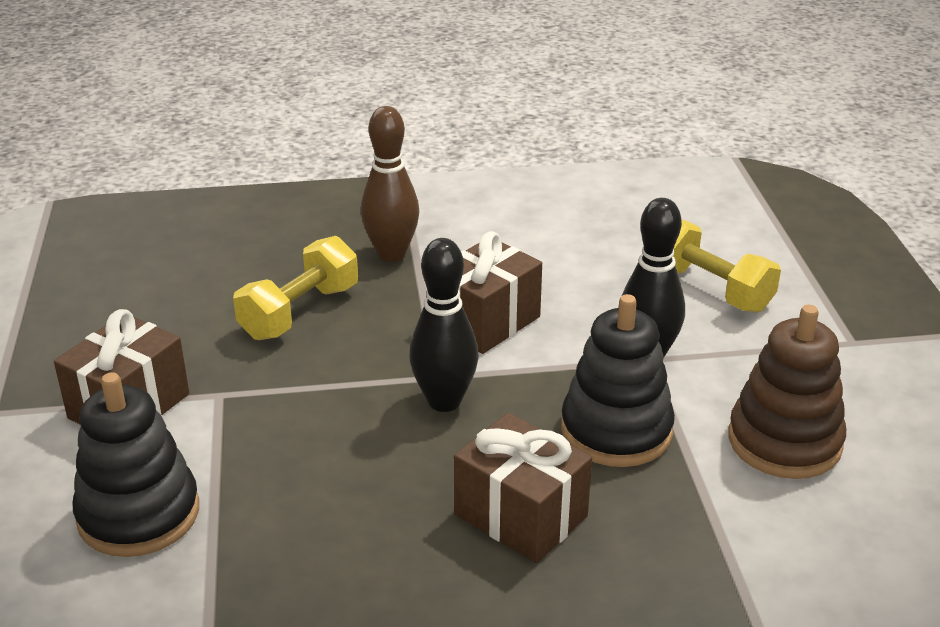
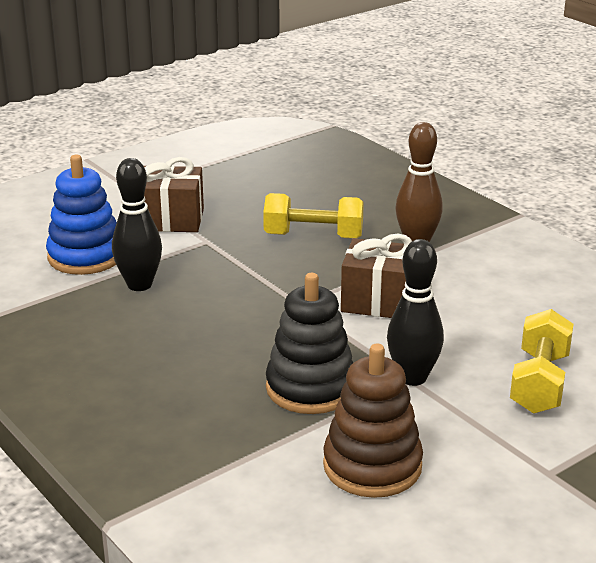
camera: 60 degrees right, 5 degrees down
(139, 514) = (85, 256): black stacking toy -> blue stacking toy
(444, 401) = (275, 314): black bowling pin -> black bowling pin (139, 285)
(521, 515) = (188, 376): brown gift -> none

